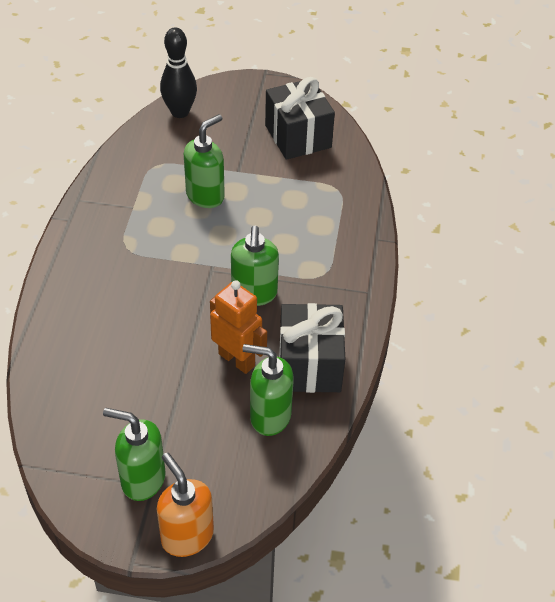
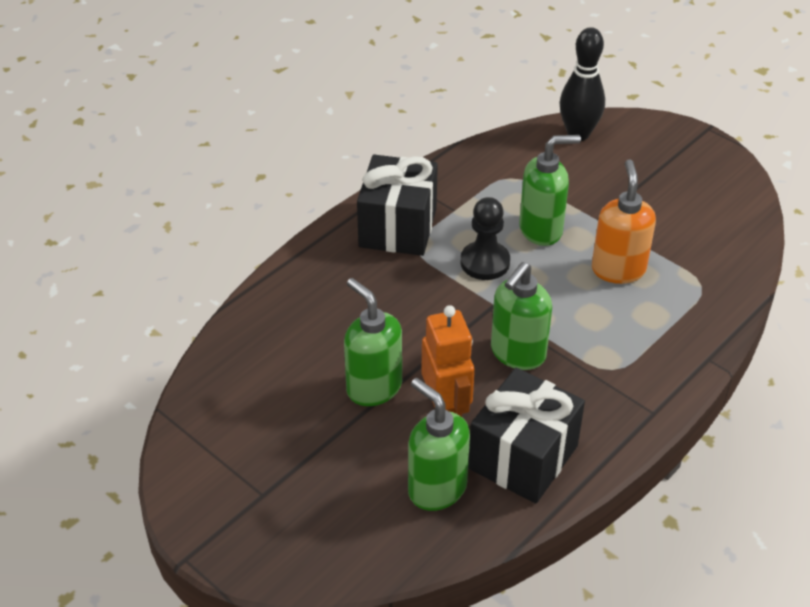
camera: 35 degrees right, 5 degrees down
(142, 479) = (257, 483): green soap dispenser -> green soap dispenser (373, 387)
(184, 237) = (485, 262): none -> black pawn
(187, 536) = (257, 563): orange soap dispenser -> orange soap dispenser (618, 269)
(298, 136) = (696, 210): black gift -> black gift (398, 227)

